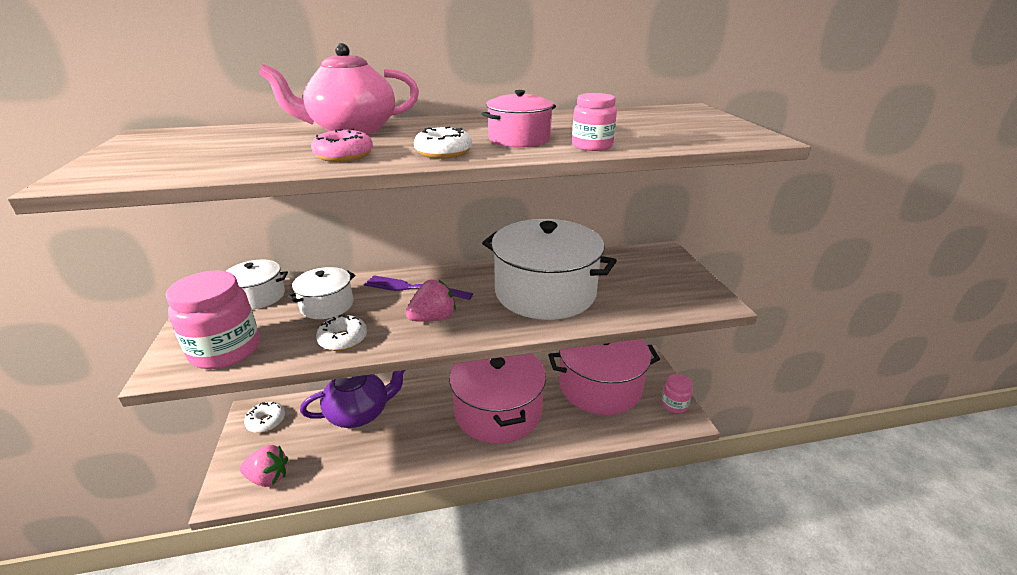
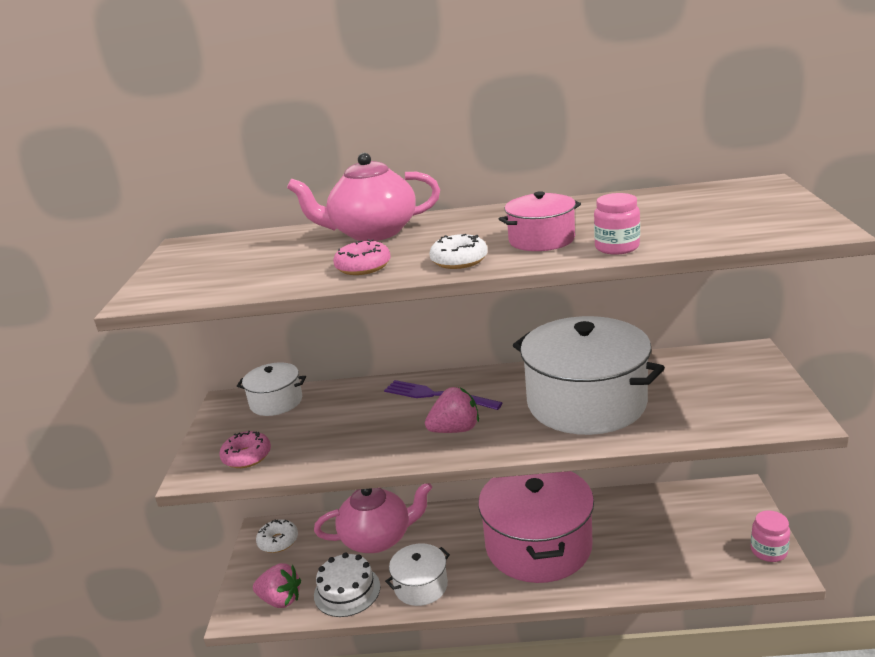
camera: 15 degrees right, 5 degrees down
(225, 350) = (247, 456): pink jar -> pink donut
(327, 305) = (345, 413): white pot -> white pot (421, 586)
(332, 463) = (347, 591): none -> white cake
(343, 339) = (360, 449): white donut -> none
(359, 413) = (378, 538): purple teapot -> pink teapot
(600, 386) = (672, 523): pink pot -> none

